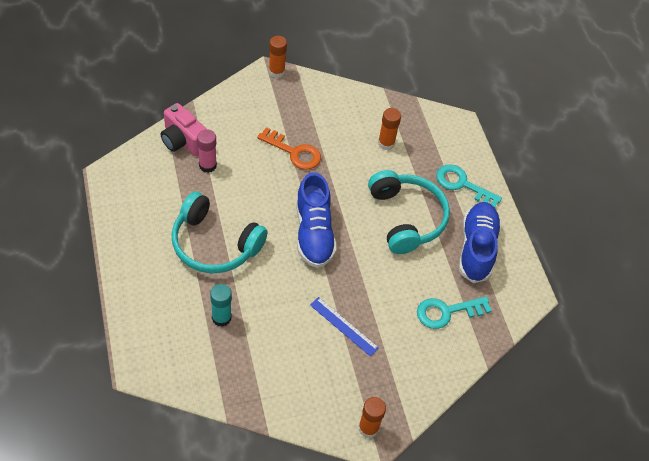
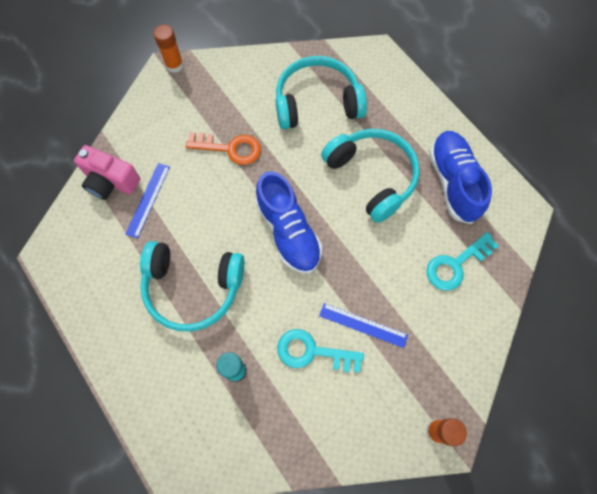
camera: 15 degrees left, 15 degrees up
(207, 165) = (148, 199): pink glue stick -> blue ruler
(386, 143) = (317, 102): orange glue stick -> turquoise headphones
(462, 185) = (410, 118): turquoise key -> turquoise key (313, 352)

